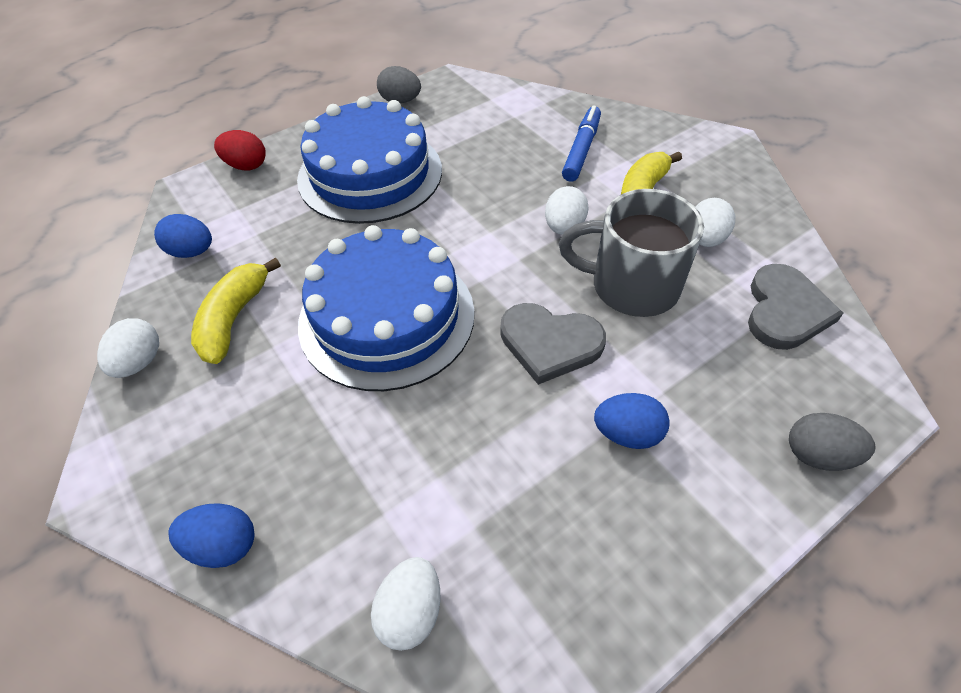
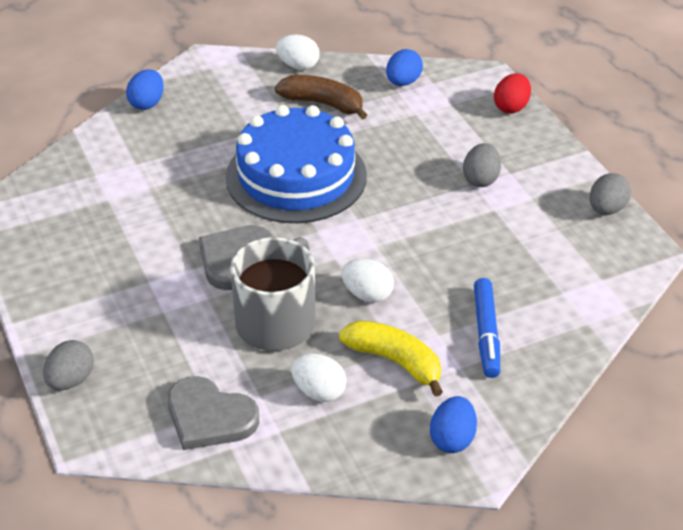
camera: 100 degrees right, 10 degrees down
(234, 318) = (323, 104): yellow banana -> brown banana
(370, 174) = (480, 179): blue cake -> grey egg
(411, 611) = (72, 169): white egg -> none
(581, 150) = (486, 333): blue marker -> blue marker turned 60 degrees clockwise
(627, 433) = (137, 282): blue egg -> blue egg (452, 439)

